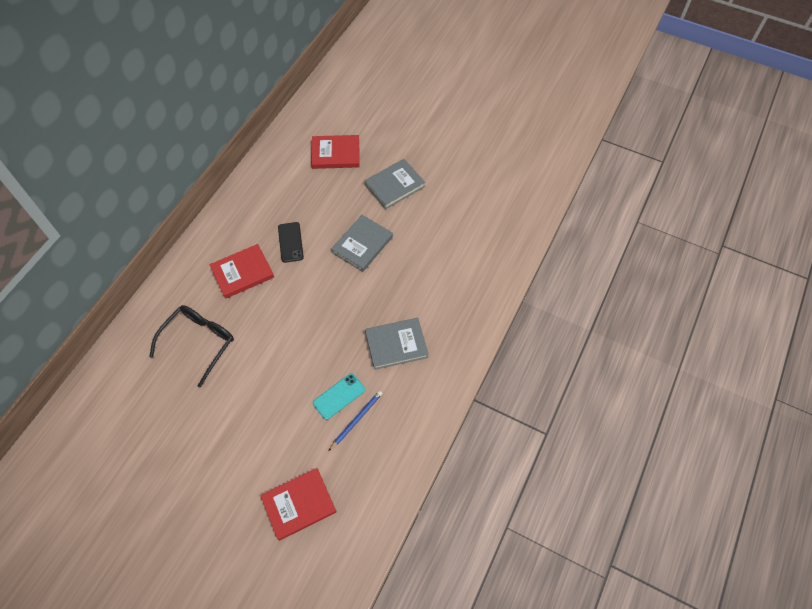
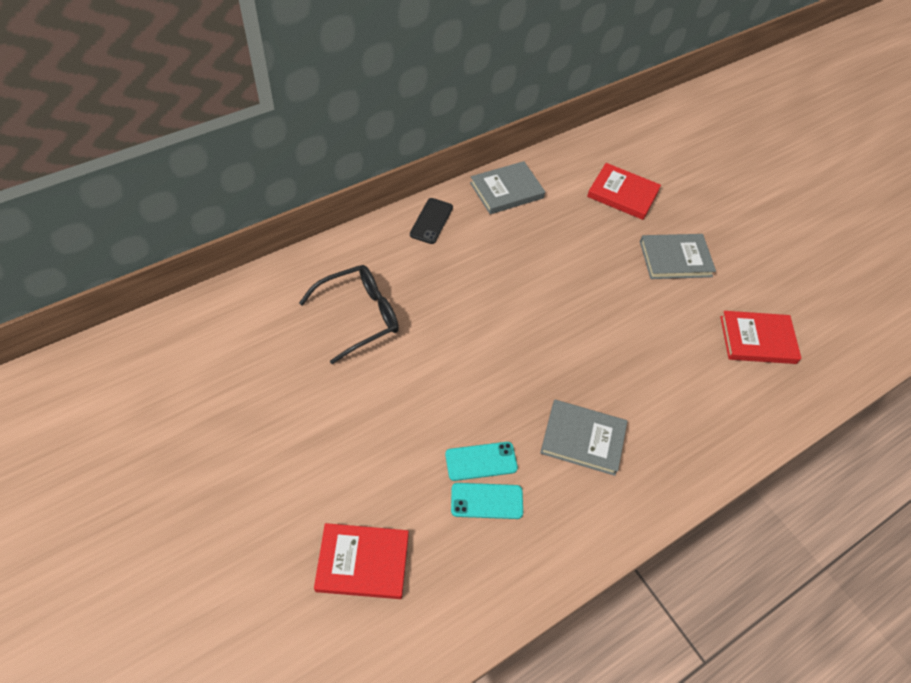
camera: 25 degrees right, 5 degrees down
(242, 273) = (448, 267): red book -> red book (757, 340)
(290, 242) = (520, 261): black phone -> black phone (431, 221)
(356, 420) = (486, 501): blue pencil -> turquoise phone
(362, 245) = (602, 304): grey book -> grey book (506, 190)

